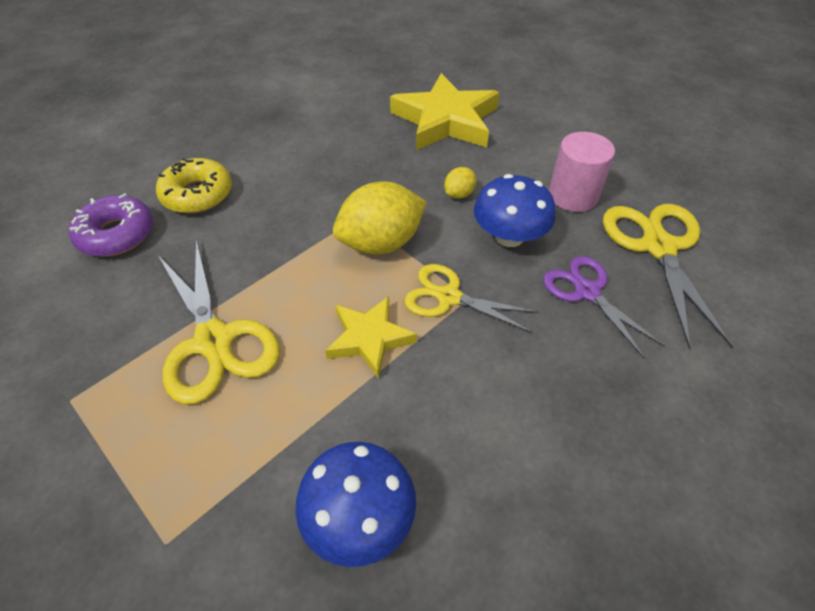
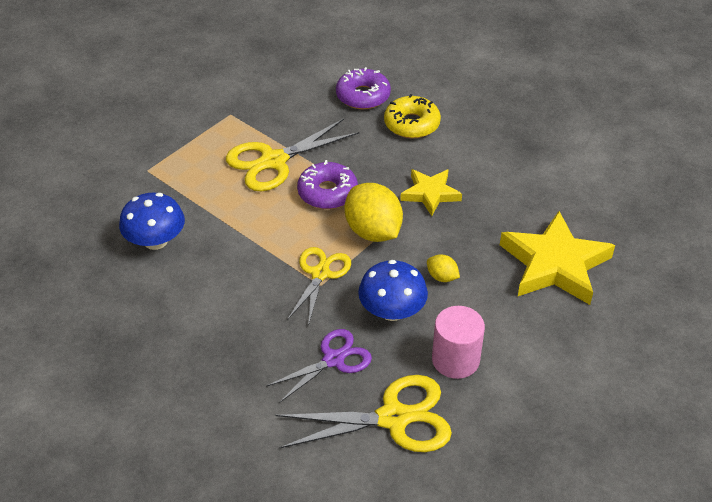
camera: 85 degrees right, 5 degrees down
(300, 282) = (327, 192): none -> purple donut
(369, 338) = (279, 233): yellow star -> yellow star (430, 194)

